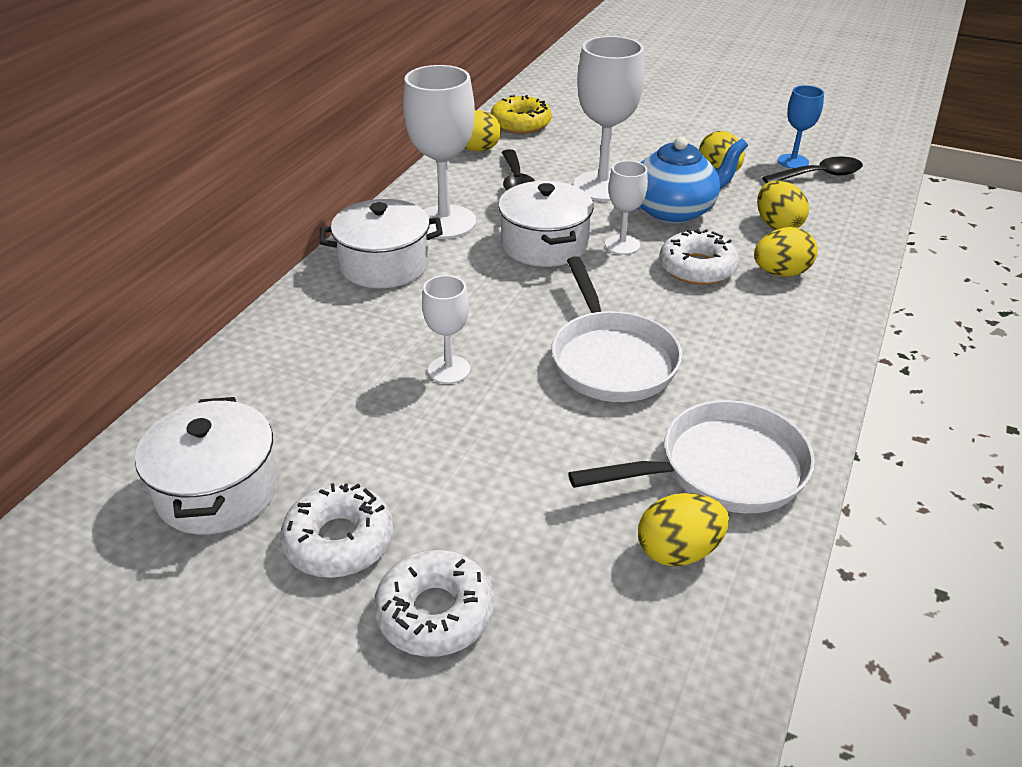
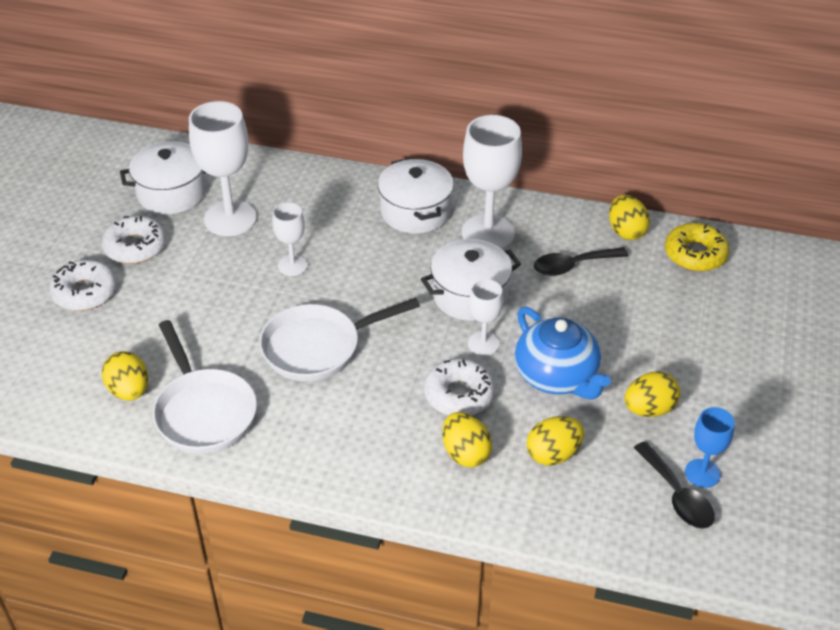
camera: 80 degrees right, 5 degrees up
(602, 186) = (586, 323): white goblet -> white goblet (230, 218)

